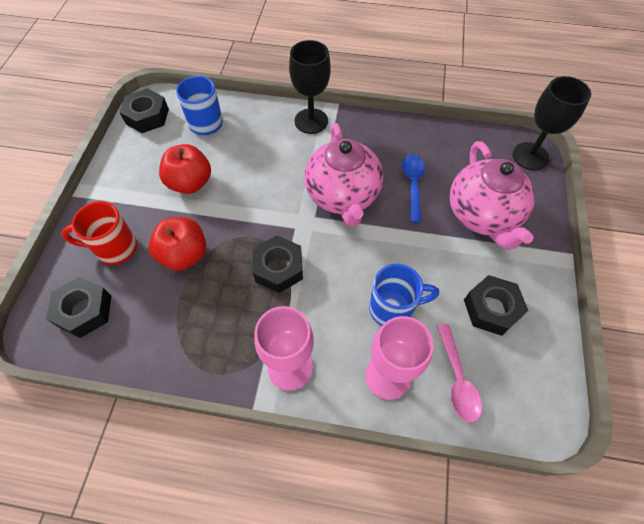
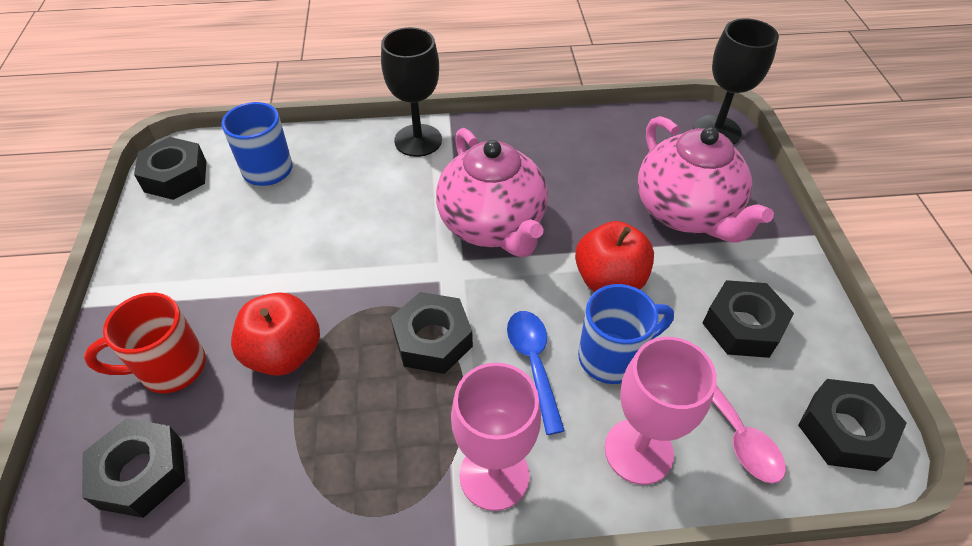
camera: 15 degrees left, 10 degrees down
(190, 183) = (266, 252): red apple -> red apple (609, 280)
(413, 184) = (582, 193): blue spoon -> blue spoon (533, 363)
(534, 399) = (844, 430): none -> black nut

